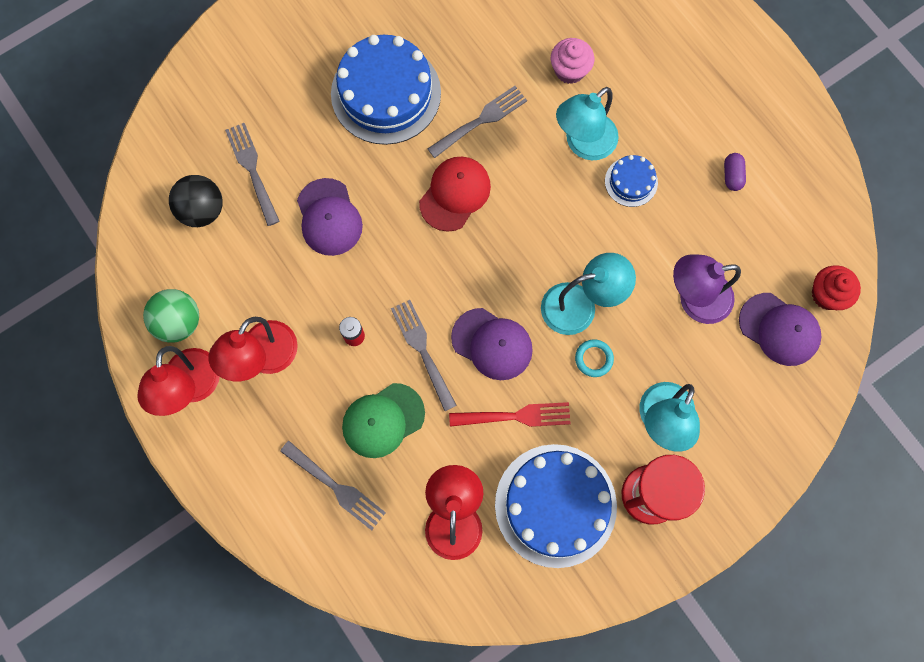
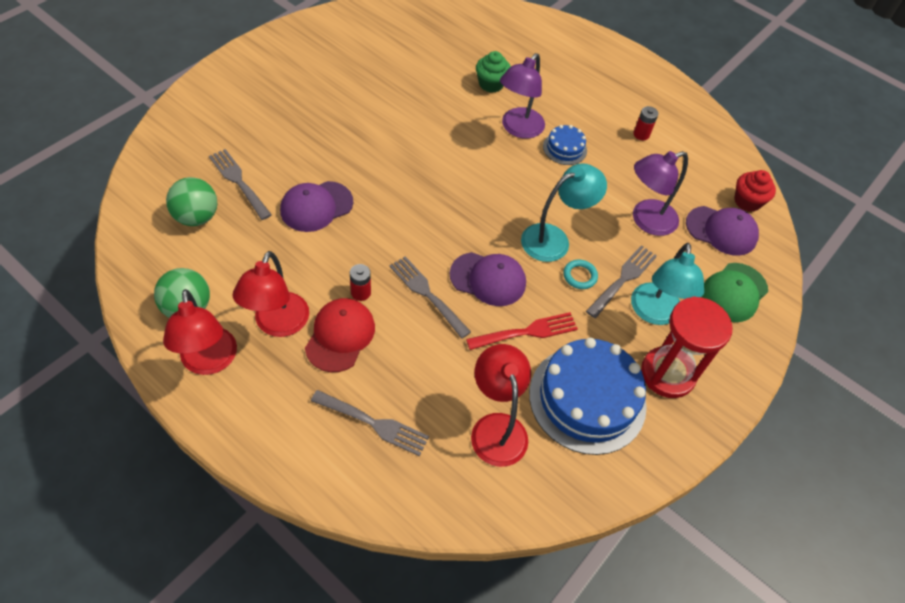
camera: 20 degrees left, 20 degrees down
(202, 210) = (197, 217): black ball -> green ball
(329, 217) = (316, 206): purple cap -> purple cap turned 90 degrees clockwise
(383, 420) = (405, 357): green cap -> green cap (734, 292)
(386, 93) = (345, 115): blue cake -> none
(455, 194) = (423, 175): red cap -> red cap (340, 336)
(481, 120) = (430, 124): grey fork -> grey fork (623, 279)
(569, 70) = (491, 84): pink cupcake -> green cupcake
(583, 144) = (518, 129): turquoise lamp -> purple lamp
(732, 175) = (641, 134): purple capsule -> red battery

